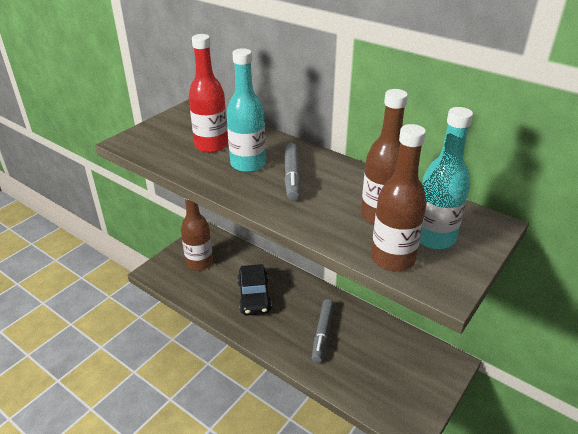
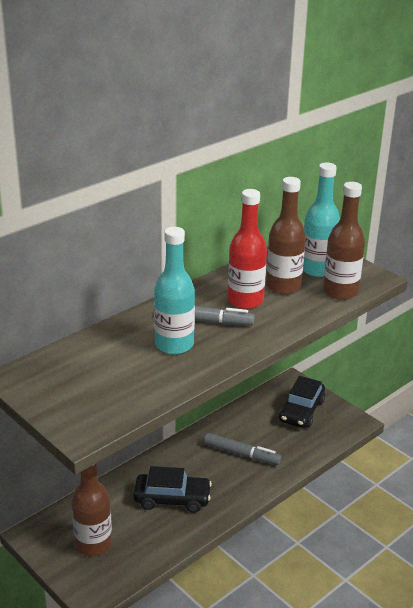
camera: 80 degrees left, 5 degrees down
(211, 145) = (122, 366): red bottle -> red bottle (245, 300)
(407, 375) = (301, 411): none -> black car

